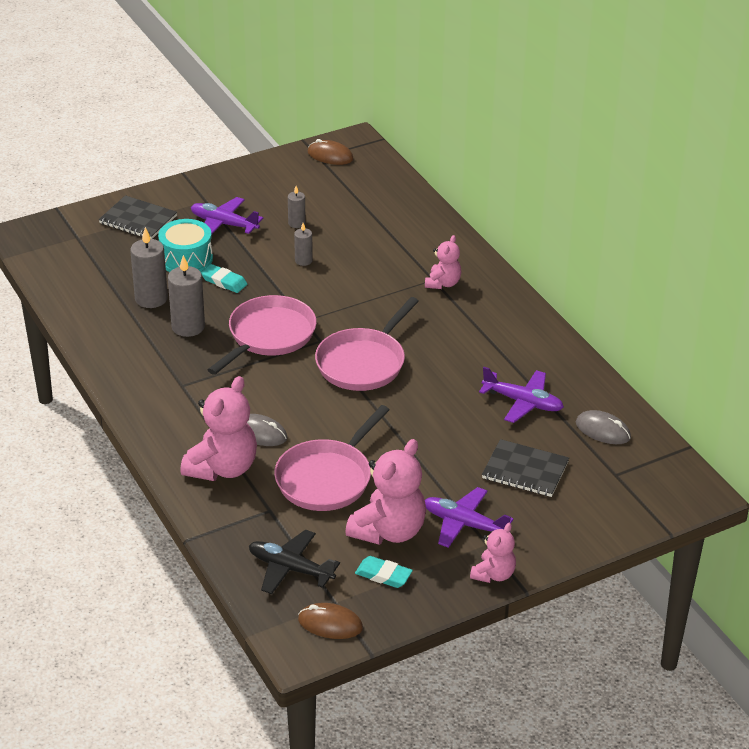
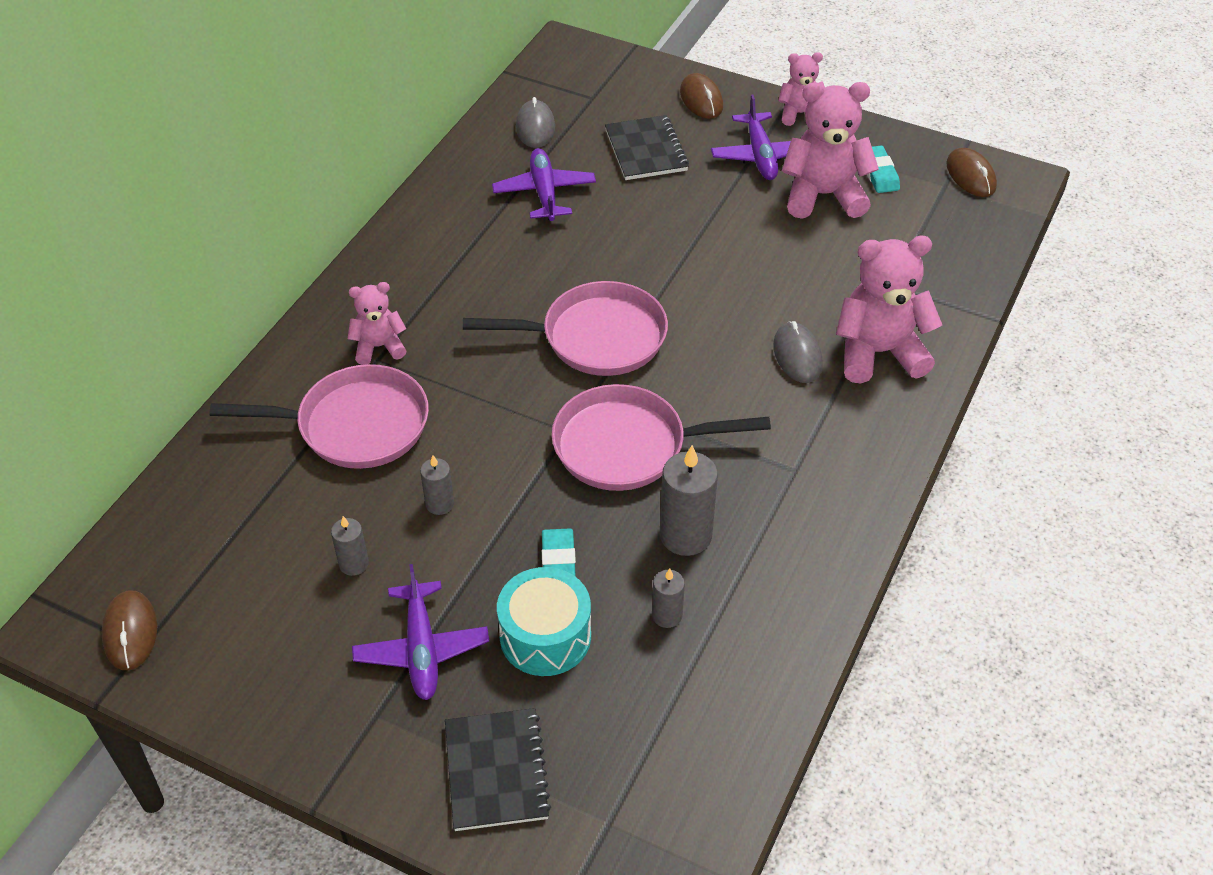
camera: 125 degrees left, 10 degrees up
(151, 299) = (667, 615): grey candle -> grey candle, size x0.56
(290, 568) = (943, 231): black plane -> none
(327, 478) = (804, 270): pink pan -> pink pan (355, 425)
(561, 530) = (701, 99): none -> brown mouse

